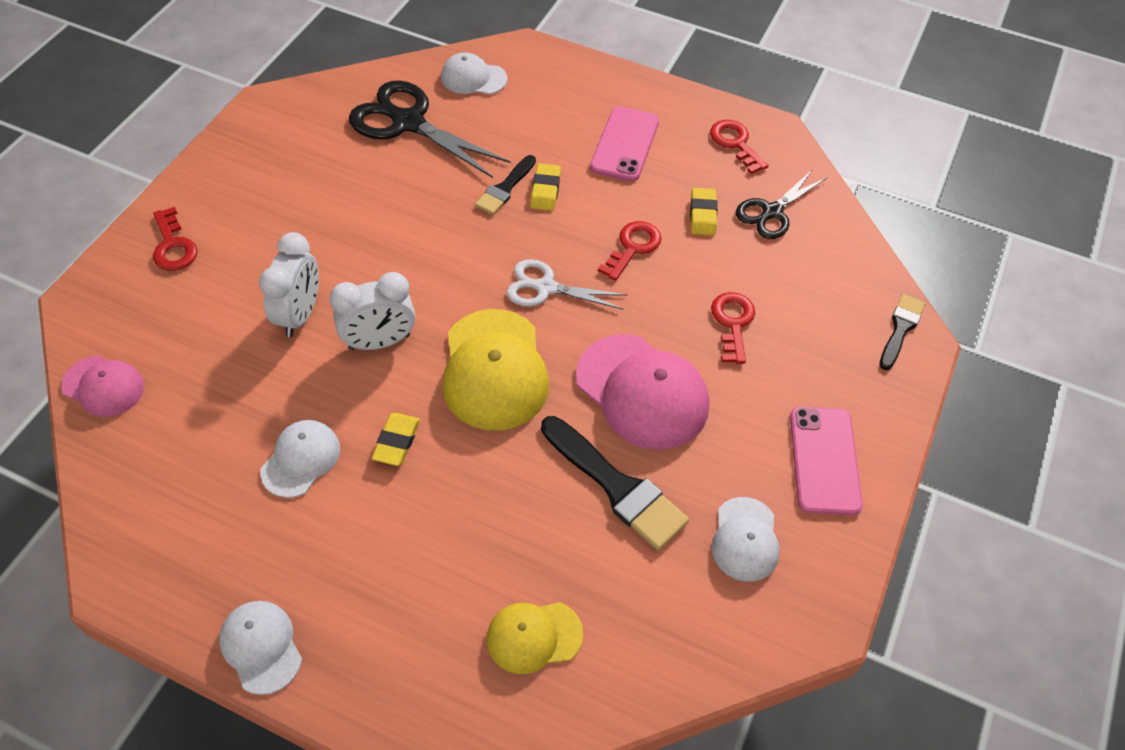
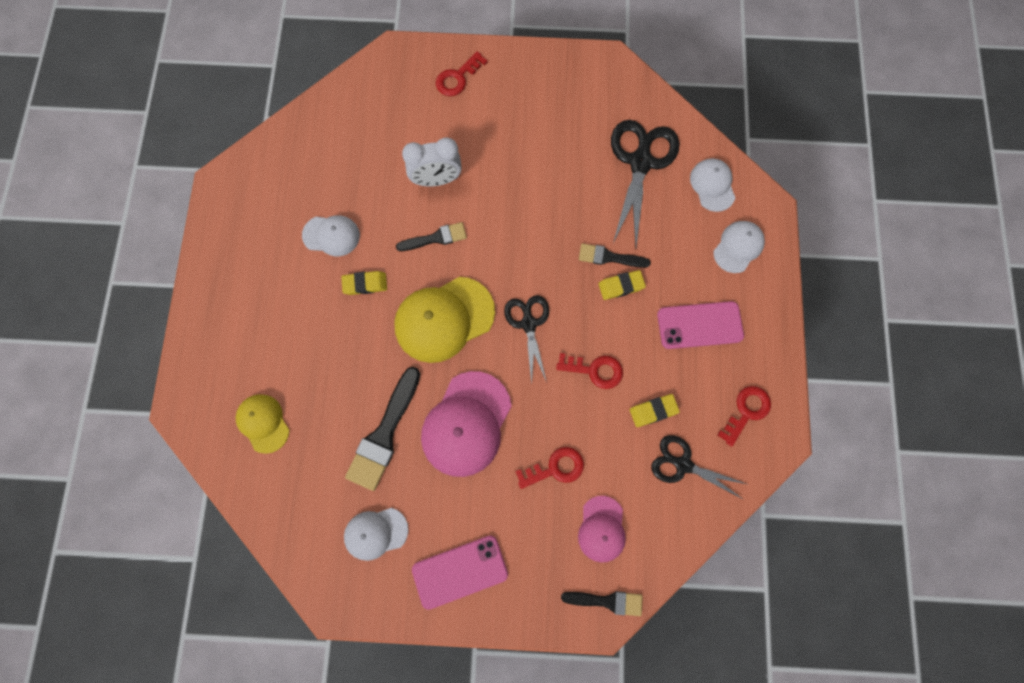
camera: 70 degrees right, 20 degrees up
(103, 386) = (338, 101): pink cap -> pink cap (602, 529)
(261, 647) = (208, 275): white cap -> white cap (738, 247)
(379, 342) = (436, 238): white clock -> black brush
(545, 287) = (528, 323): white scissors -> black scissors

